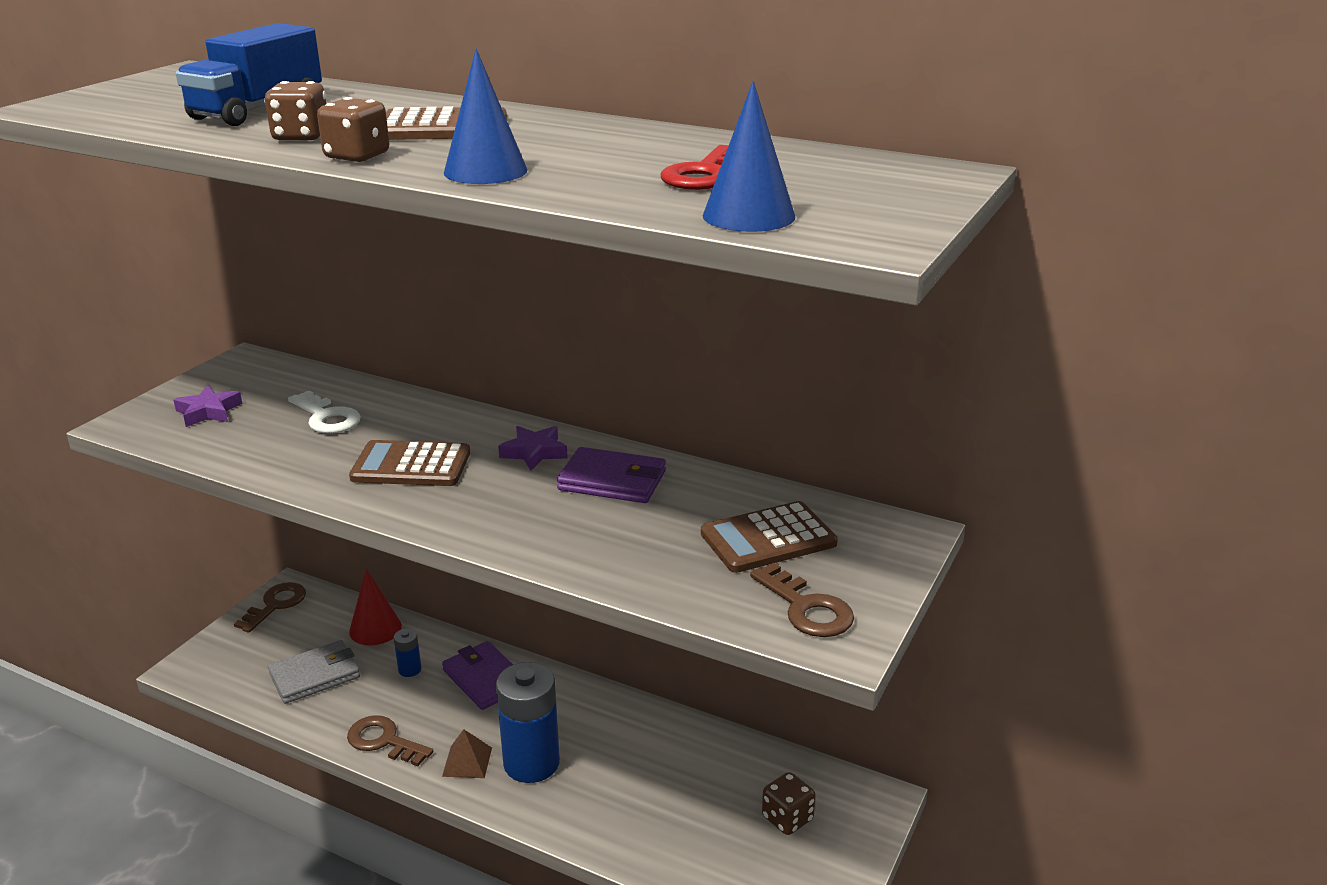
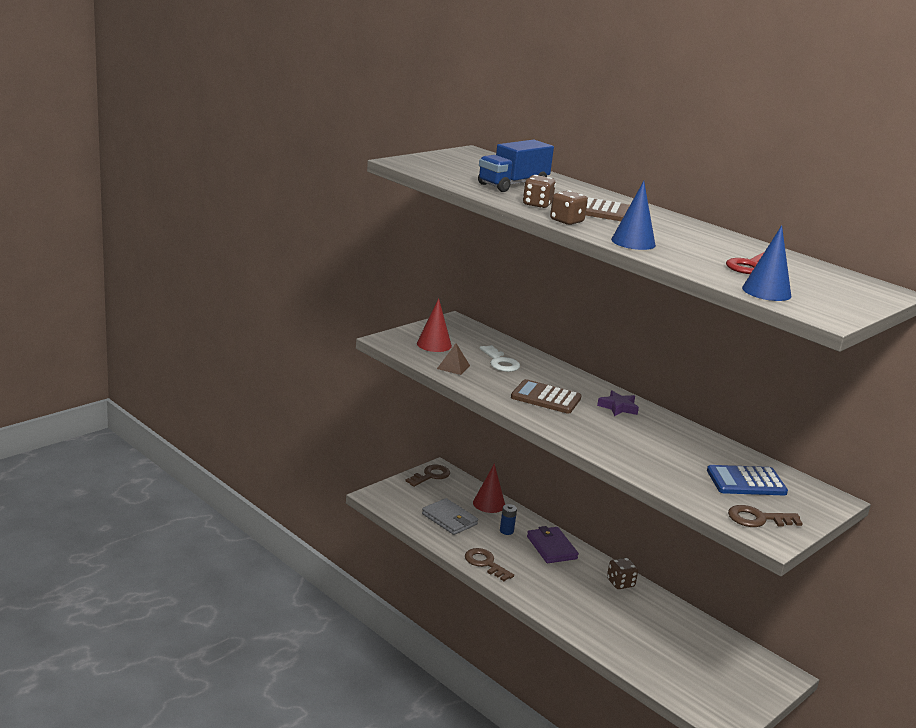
camera: 15 degrees right, 5 degrees down
(208, 412) = (434, 344): purple star -> red cone
(315, 675) = (449, 519): grey wallet -> grey wallet turned 60 degrees clockwise
(467, 762) = (533, 587): brown pyramid -> brown pyramid (453, 367)
(531, 763) = (571, 598): blue battery -> none
(612, 480) = (661, 432): purple wallet -> none
(768, 539) = (746, 482): brown calculator -> blue calculator
(787, 818) = (723, 668): brown dice -> brown dice (620, 583)
(807, 608) = (758, 519): brown key -> brown key turned 105 degrees clockwise

